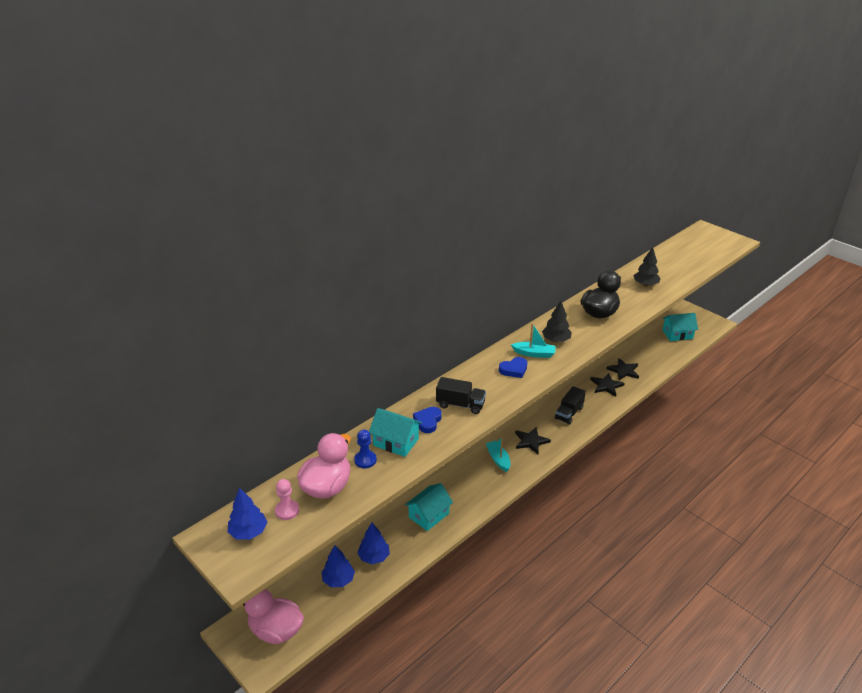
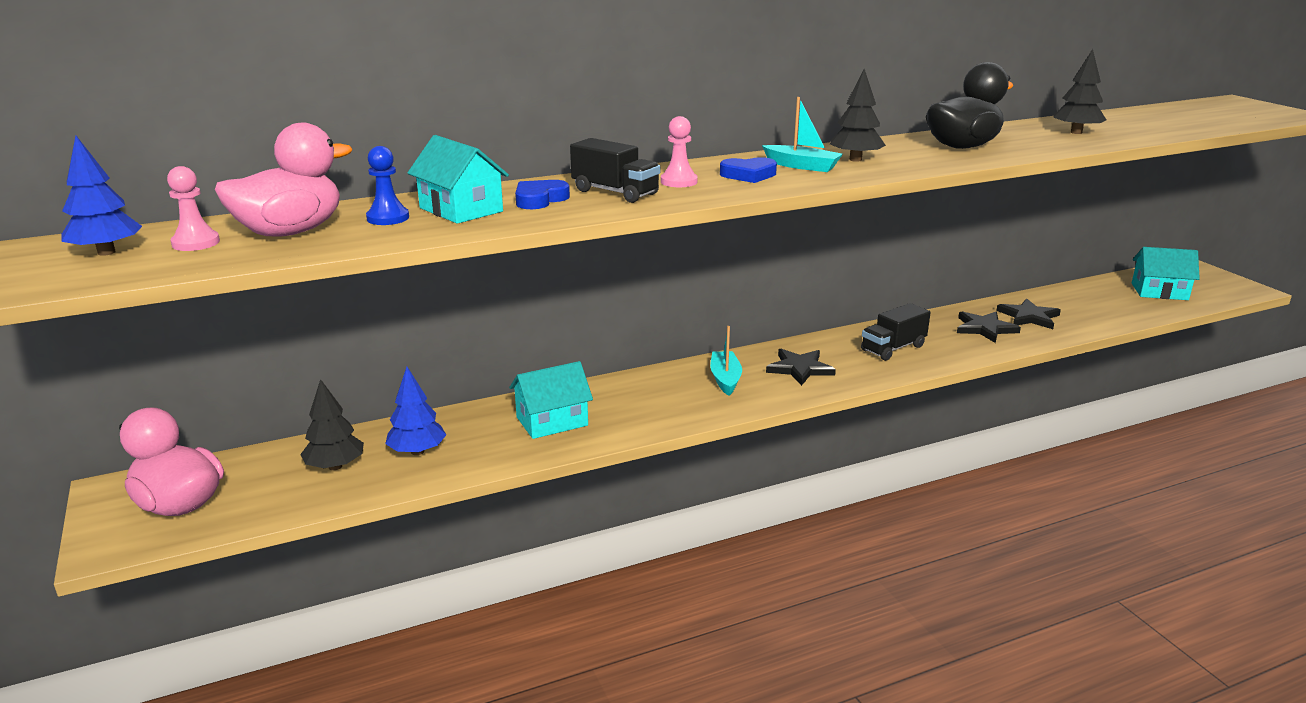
camera: 20 degrees right, 10 degrees down
(338, 580) = (335, 466): blue tree -> black tree
(484, 385) = (679, 182): none -> pink pawn

